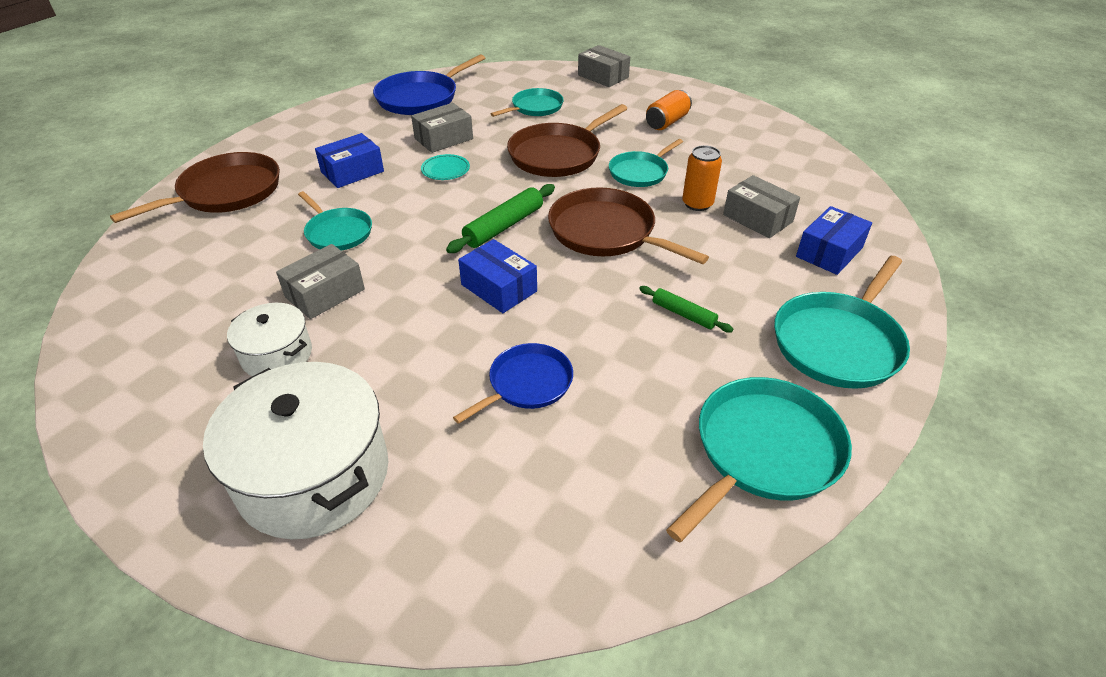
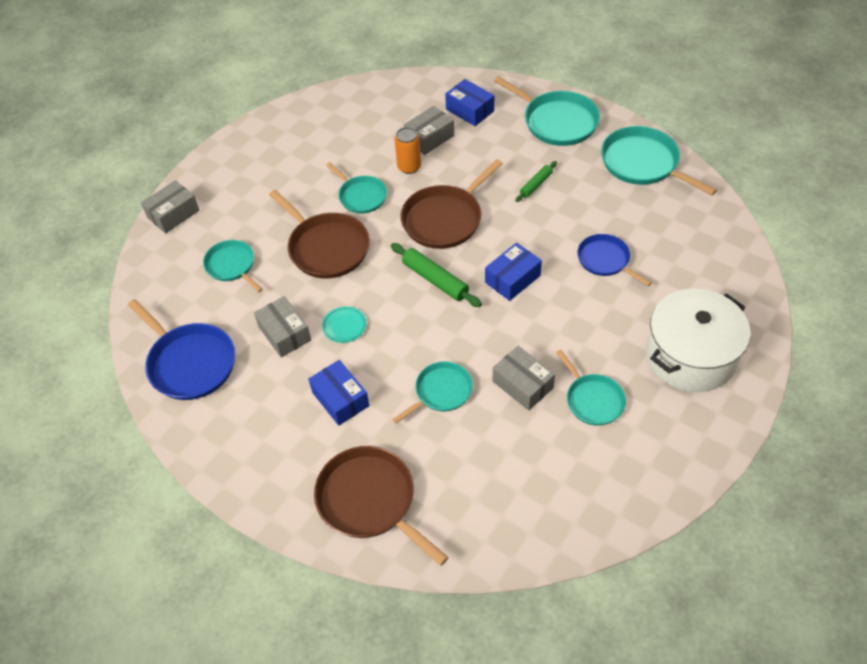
camera: 85 degrees left, 10 degrees up
(277, 355) = (592, 400): white pot -> turquoise pan
(667, 122) = (278, 174): orange can -> none

